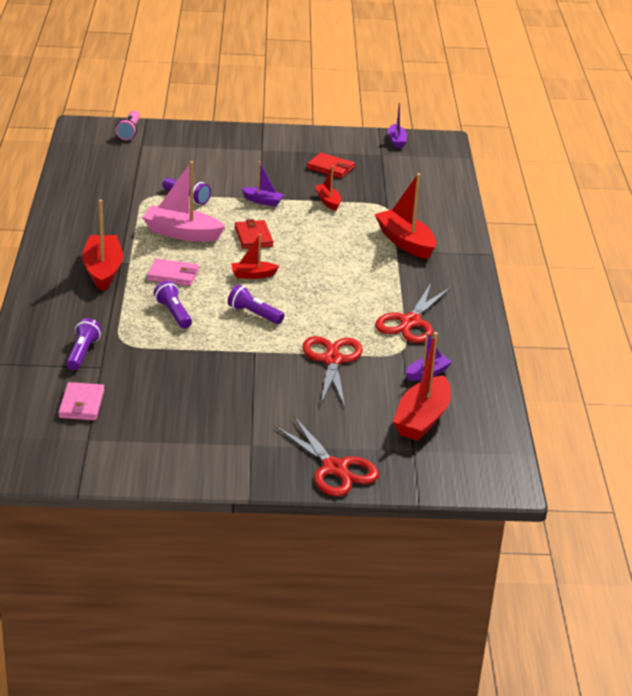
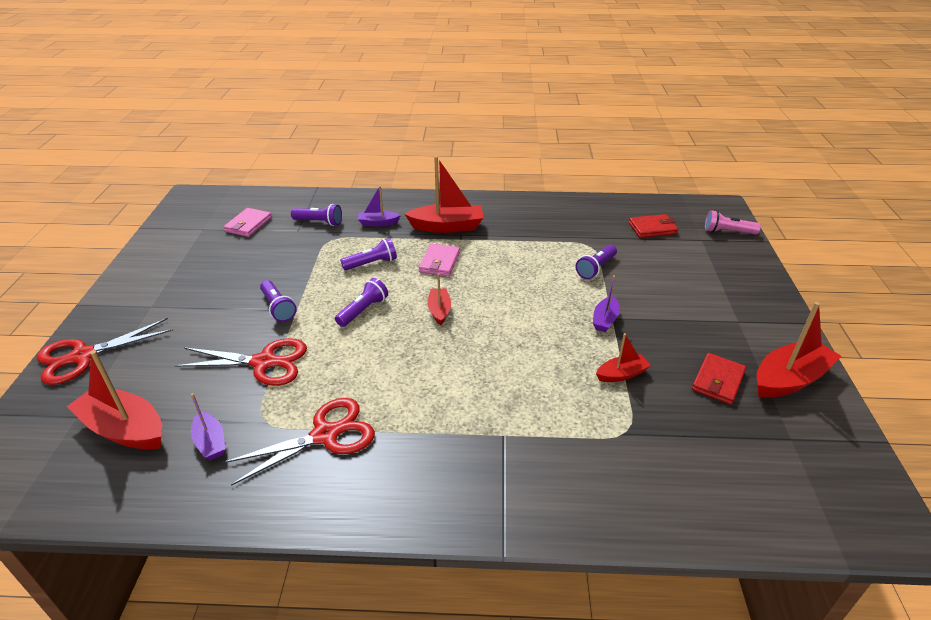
camera: 95 degrees right, 5 degrees up
(81, 404) = (248, 224): pink wallet -> pink wallet turned 75 degrees counterclockwise
(182, 233) = (520, 266): pink boat -> none
(251, 362) = (278, 308): none -> purple flashlight
(253, 237) = (520, 312): red wallet -> red wallet (652, 228)
(396, 141) = (851, 461): purple boat -> purple boat (378, 223)
(405, 242) = (526, 446): red boat -> red boat (789, 379)
(410, 322) = (325, 435): red scissors -> red scissors turned 120 degrees clockwise

